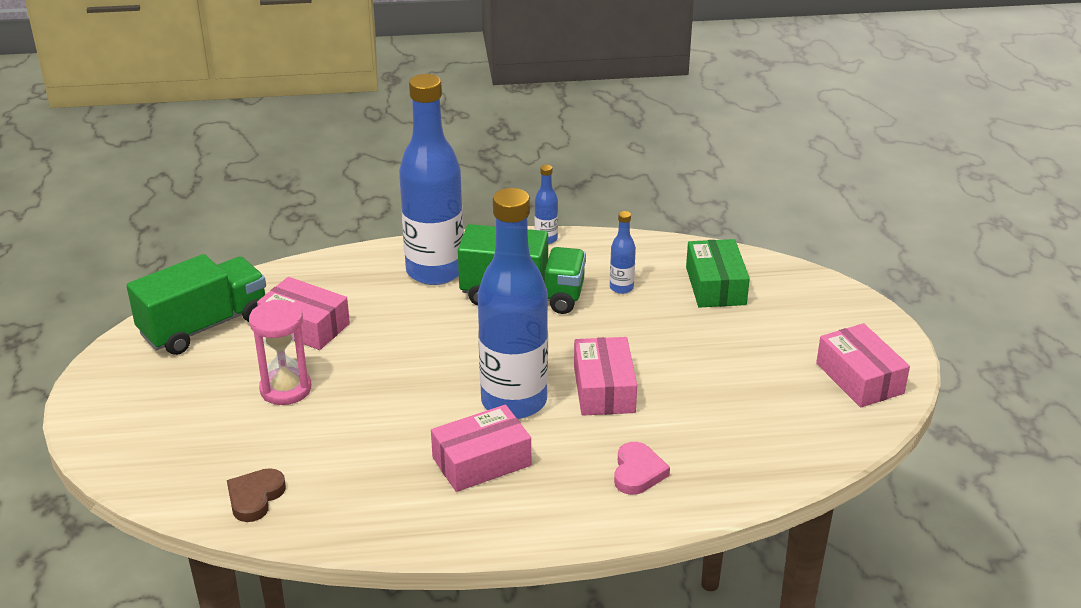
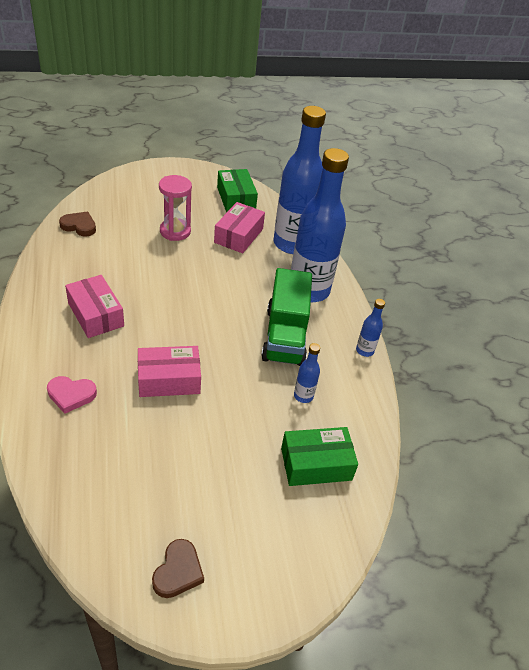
camera: 80 degrees right, 10 degrees up
(204, 326) = (236, 198): green truck -> green box
(514, 401) = (157, 330): blue bottle -> blue bottle (292, 244)
(859, 378) = (178, 571): pink box -> brown heart

